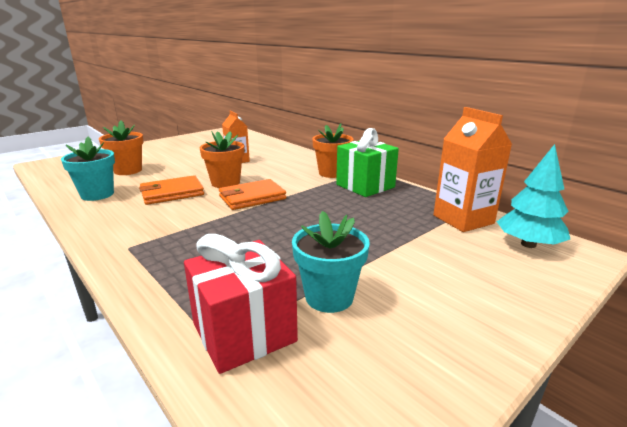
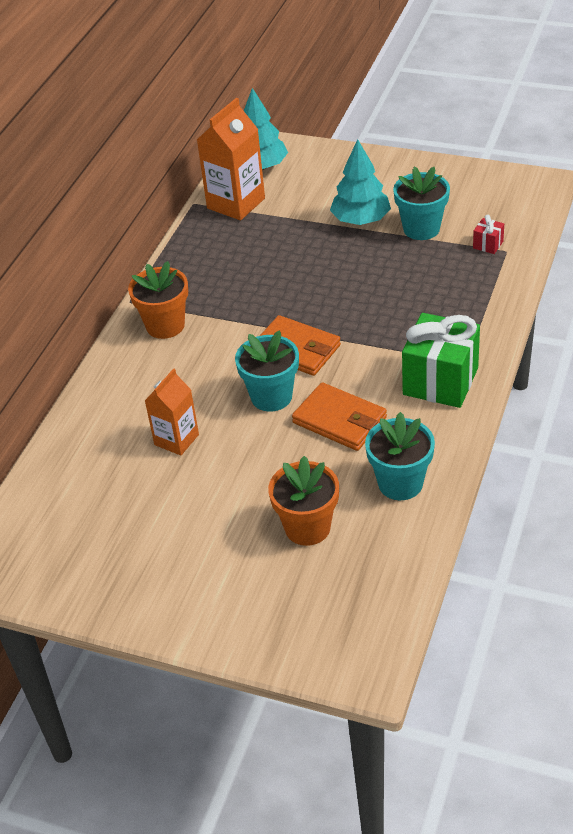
camera: 115 degrees left, 20 degrees up
(225, 183) = (271, 396): orange flower pot -> turquoise flower pot
(244, 332) = (488, 244): red gift -> red gift, size x0.43
(365, 186) = (192, 284): green gift -> green gift (440, 381)
(382, 266) = (360, 220): none -> turquoise tree

